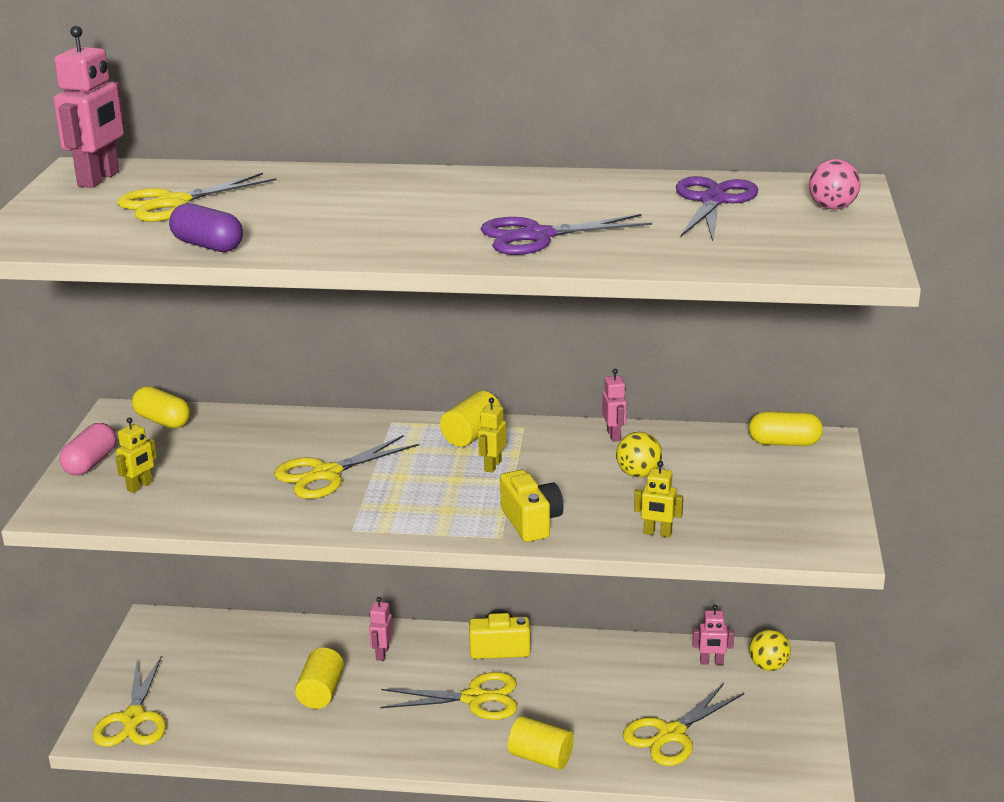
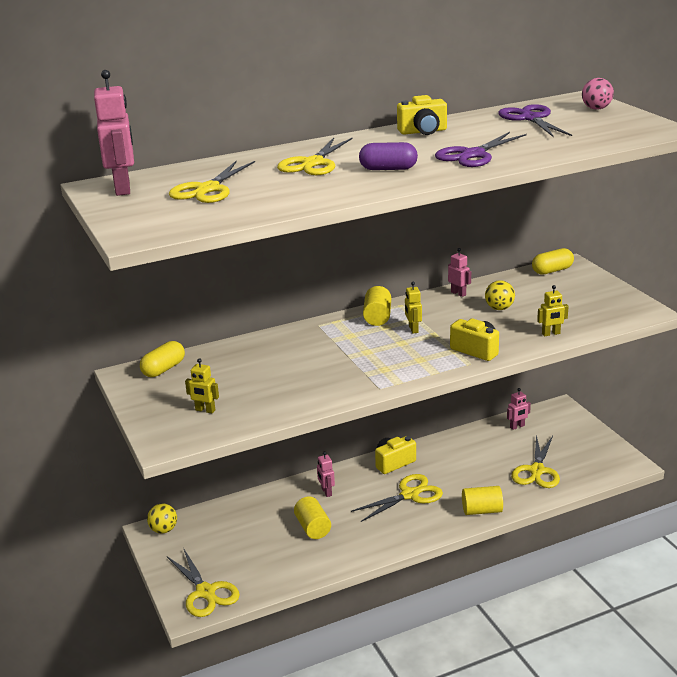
camera: 30 degrees left, 0 degrees up
(90, 463) = (148, 408): pink capsule -> none
(140, 486) = (205, 410): yellow robot -> yellow robot turned 105 degrees clockwise
(163, 421) = (163, 369): yellow capsule -> yellow capsule turned 60 degrees counterclockwise
(208, 245) = (283, 205): purple capsule -> purple capsule (388, 169)
(326, 474) = (319, 364): yellow scissors -> yellow scissors (313, 163)
(542, 186) = (423, 131): none -> yellow camera
(768, 666) = (548, 418): yellow ball -> yellow ball (164, 530)

